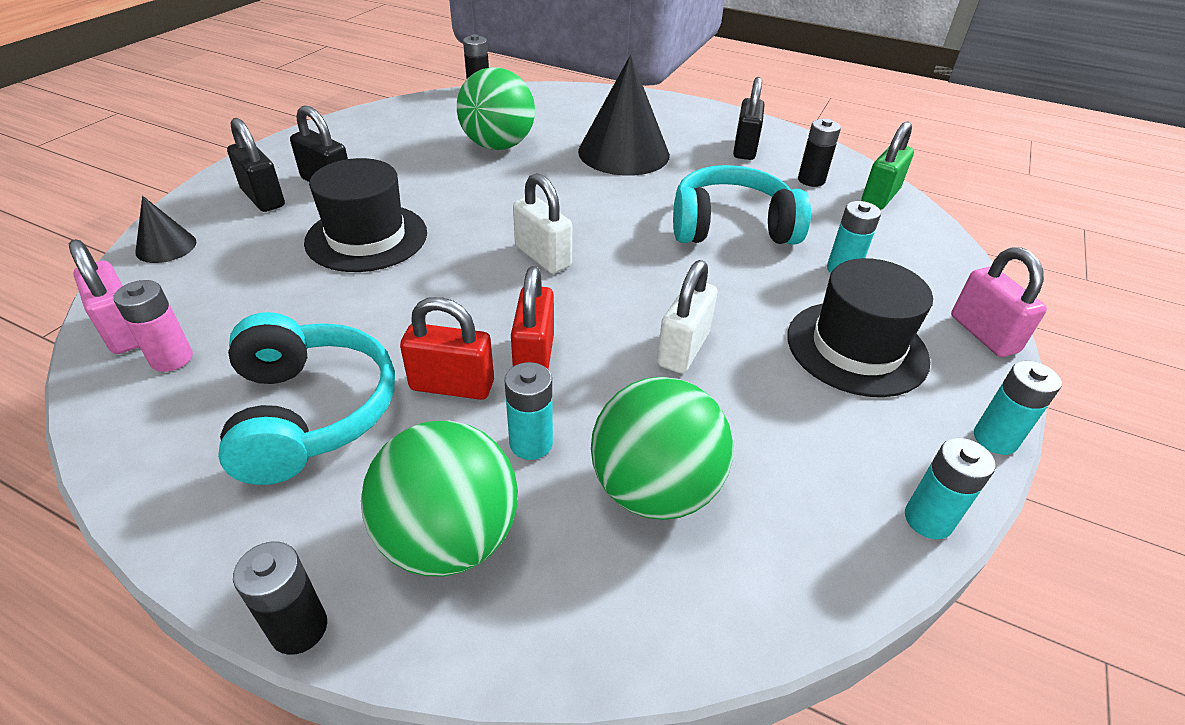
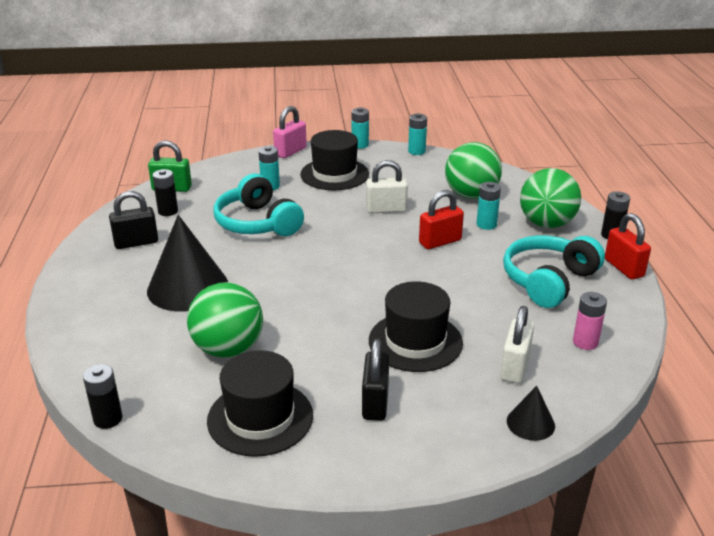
camera: 120 degrees left, 10 degrees down
(124, 331) = (598, 374): pink padlock -> none
(263, 198) = (430, 422): black padlock -> none
(393, 135) = (260, 418): none -> black hat
(452, 386) = (484, 254): red padlock -> red padlock (624, 268)
(543, 257) = (358, 270): white padlock -> white padlock (514, 367)

